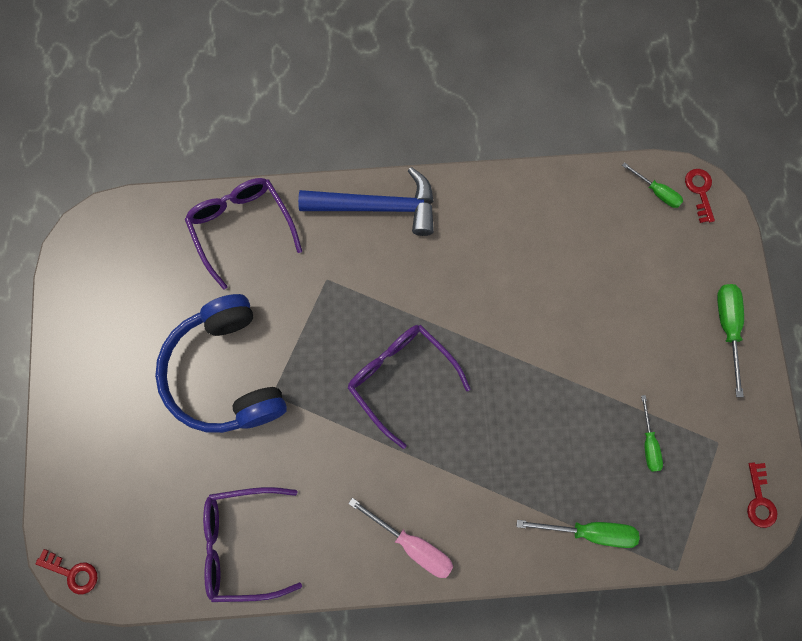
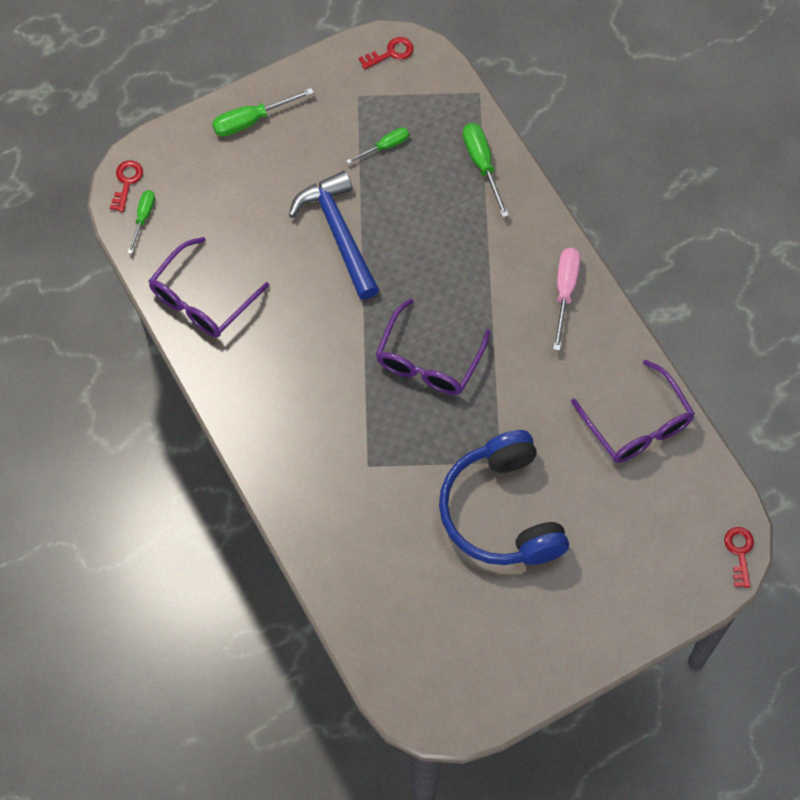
camera: 115 degrees left, 10 degrees down
(226, 373) = (501, 512): blue headphones -> blue headphones turned 120 degrees clockwise
(242, 227) = (353, 568): purple glasses -> purple glasses (202, 299)
(378, 207) = (271, 452): blue hammer -> blue hammer (338, 233)
(700, 192) = (126, 182): red key -> red key turned 135 degrees clockwise

